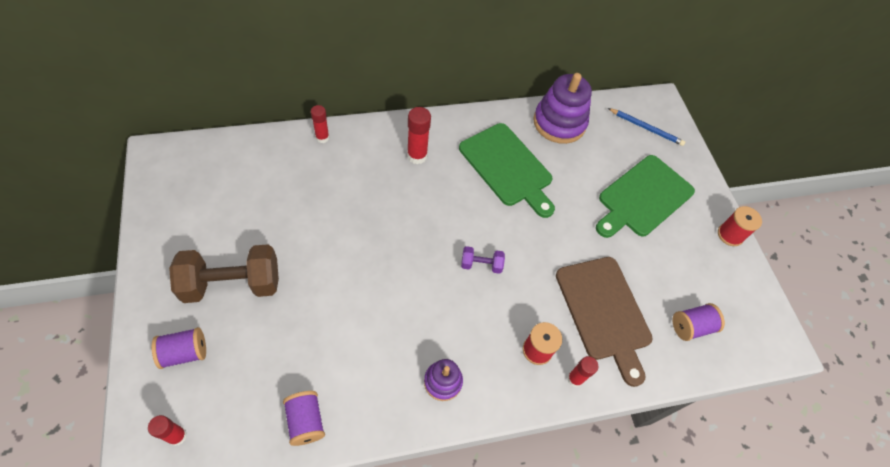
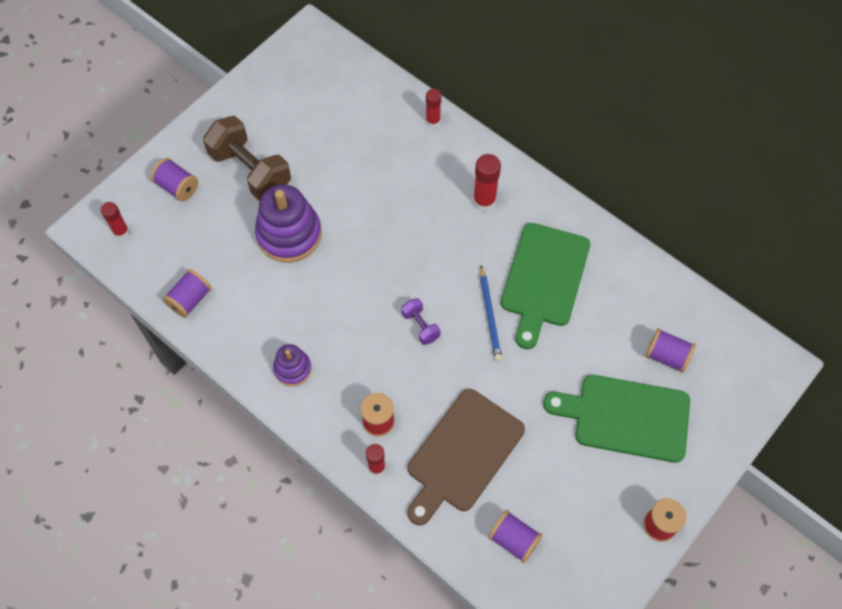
camera: 60 degrees right, 5 degrees up
(559, 123) = (644, 288): purple stacking toy -> purple stacking toy (289, 234)
(615, 146) = (666, 356): none -> purple spool
(646, 128) = (723, 370): blue pencil -> blue pencil (490, 315)

